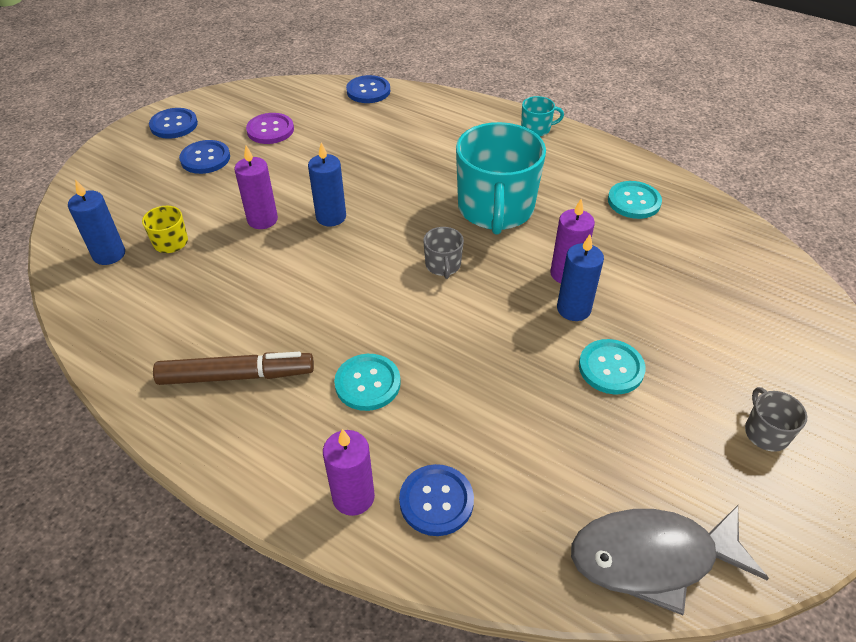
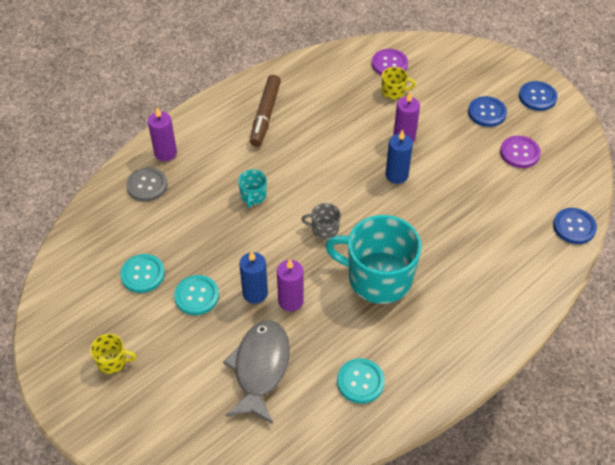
camera: 105 degrees right, 5 degrees up
(109, 254) = (389, 64): blue candle -> purple button
(367, 383) = (236, 170): turquoise button -> turquoise button (143, 274)
(436, 501) = (147, 185): blue button -> grey button
(536, 129) = (487, 343): turquoise mug -> turquoise mug (253, 196)
(652, 558) = (71, 267): grey fish -> grey fish (260, 368)
(765, 432) = (112, 361): grey mug -> yellow mug

